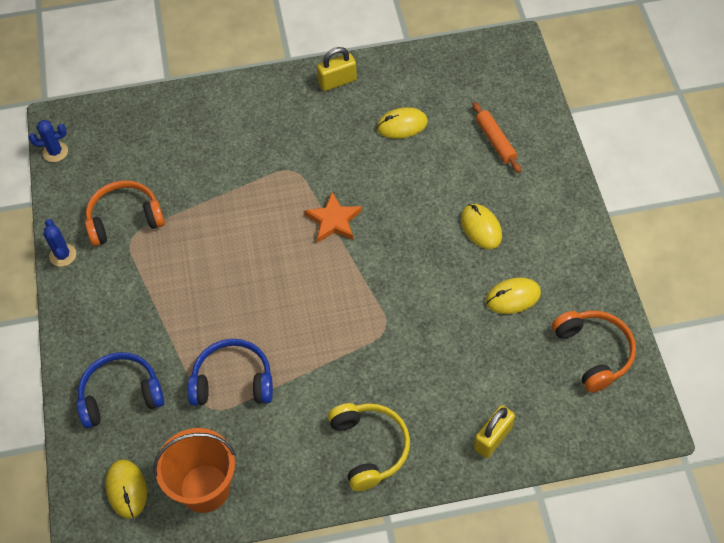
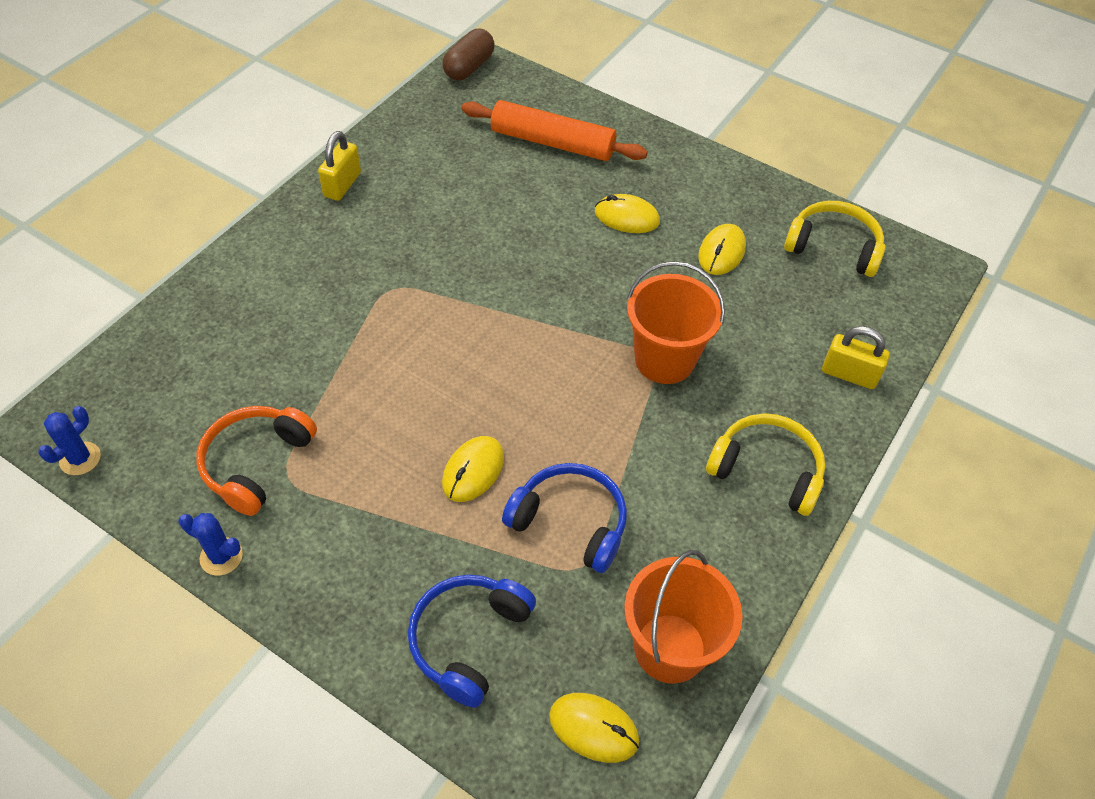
camera: 50 degrees left, 5 degrees down
(233, 381) = (570, 522): blue headphones -> blue headphones turned 75 degrees clockwise
(334, 220) = (488, 303): orange star -> none
(392, 335) = (664, 360): none -> orange bucket
(402, 125) = (452, 182): yellow mouse -> yellow mouse (473, 471)
(492, 438) = (849, 374): yellow padlock -> yellow padlock turned 60 degrees counterclockwise
(495, 141) = (552, 143): orange rolling pin -> orange rolling pin, size x1.71
(505, 48) = (469, 67): none -> brown capsule
(593, 352) = (833, 247): orange headphones -> yellow headphones

